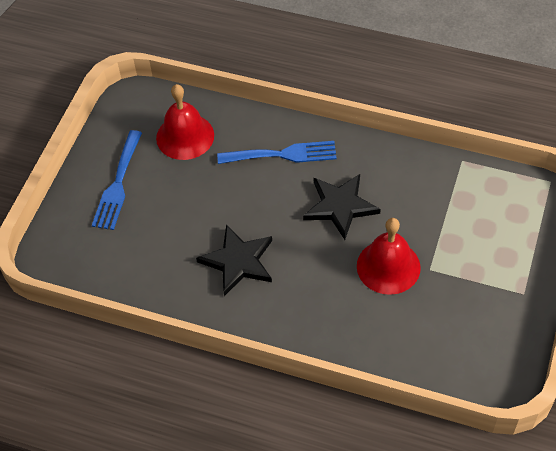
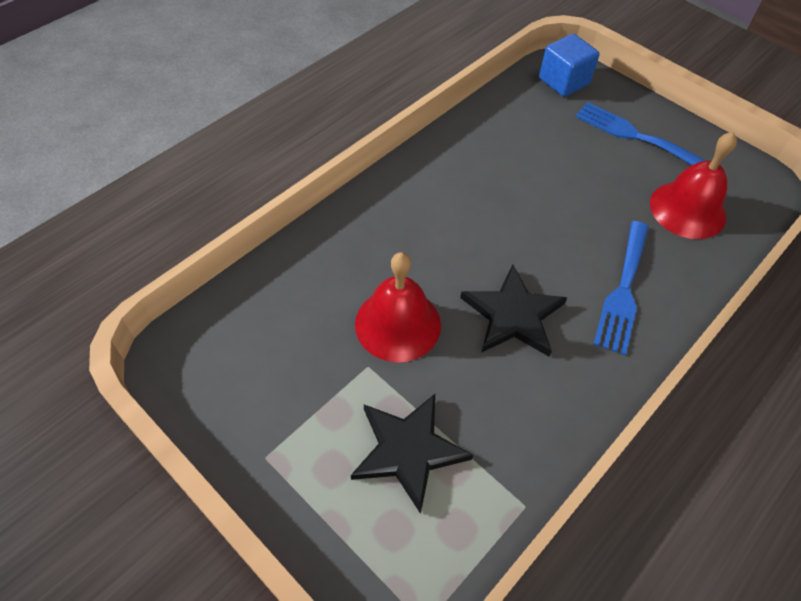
camera: 110 degrees right, 0 degrees up
(68, 251) = (564, 81): none -> blue cube
(238, 261) = (483, 193): black star -> black star (408, 450)

